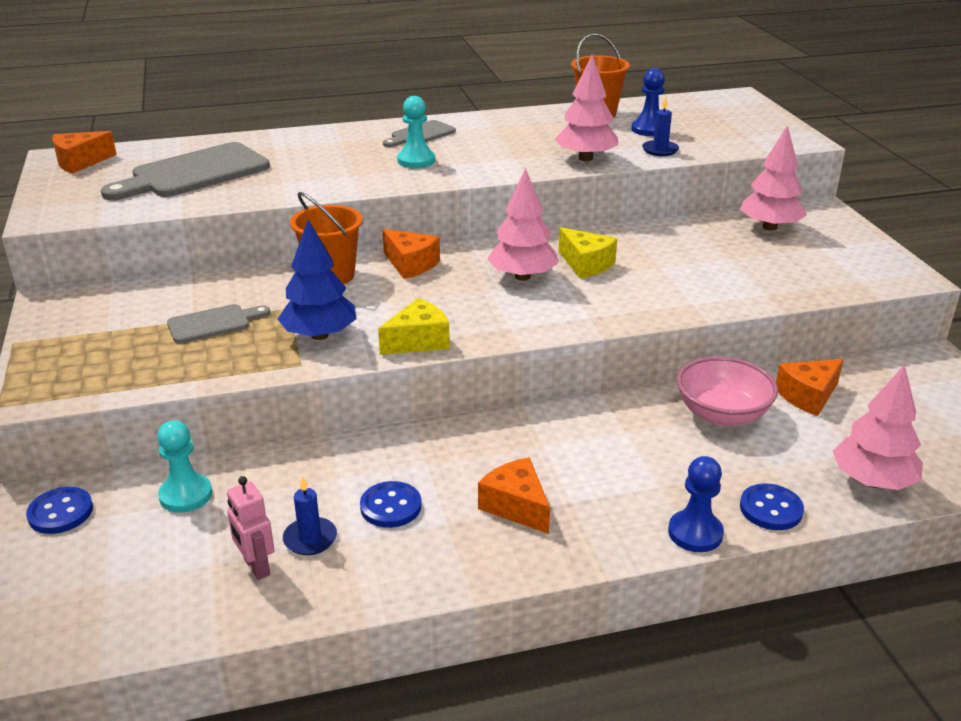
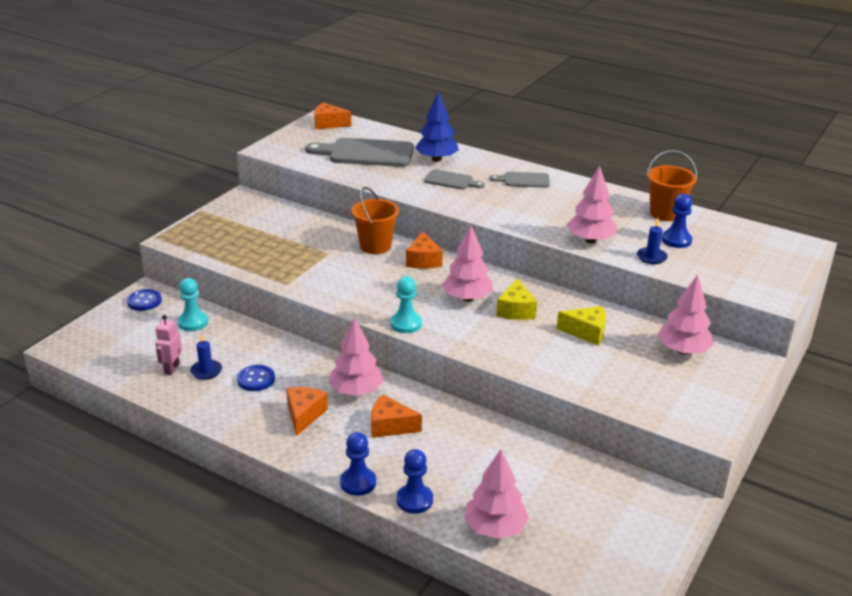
camera: 45 degrees right, 0 degrees up
(213, 323) = (285, 243): grey cutting board -> grey cutting board (451, 181)
(320, 335) = (317, 274): blue tree -> blue tree (436, 159)
(416, 160) = (488, 196): turquoise pawn -> turquoise pawn (406, 324)
(418, 341) = (354, 302): yellow cheese -> yellow cheese (586, 332)
(523, 445) = (356, 391): none -> pink tree
(722, 414) = (483, 443): pink bowl -> none
(771, 509) = (414, 500): blue button -> blue pawn
(808, 396) = (552, 467): orange cheese -> orange cheese (390, 426)

